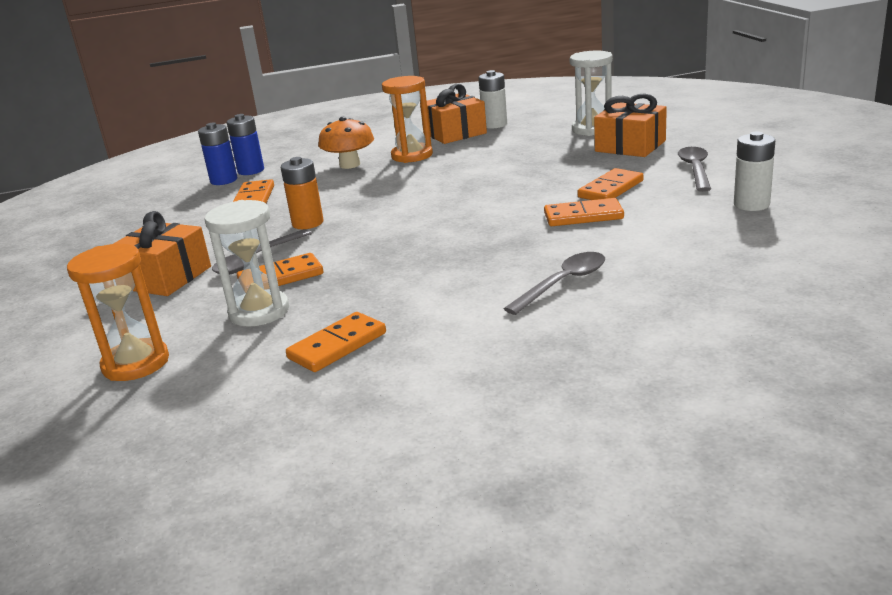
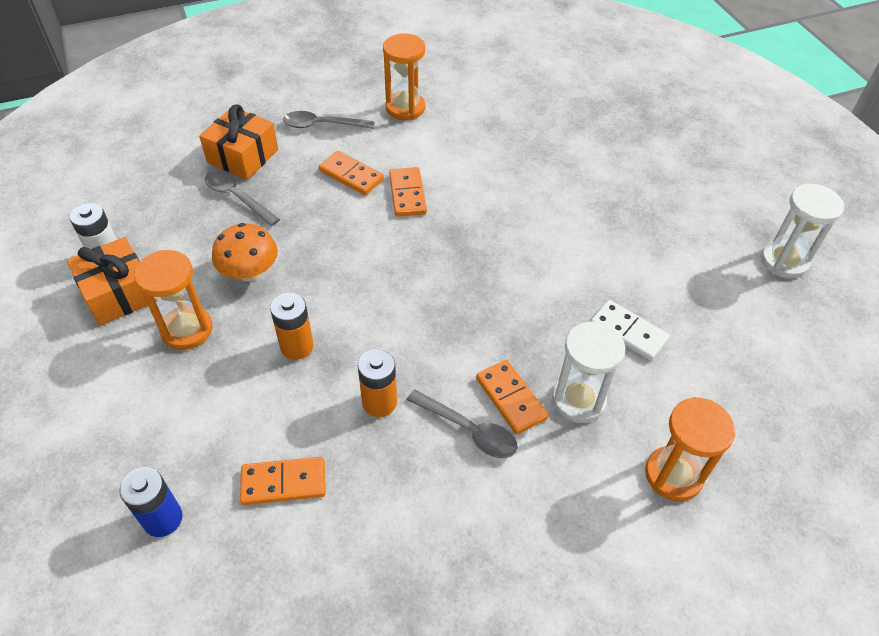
camera: 100 degrees left, 25 degrees up
(165, 277) = (506, 513): orange gift -> none
(224, 180) = (192, 547): blue battery -> none
(337, 346) = (628, 332): orange domino -> white domino
(350, 165) = (193, 392): orange mushroom -> orange mushroom (250, 272)
(381, 190) = (297, 346): none -> orange battery
(563, 283) = (529, 209): grey spoon -> grey spoon (237, 197)
(592, 129) = (175, 178): white hourglass -> white hourglass (784, 261)
(751, 204) = (405, 108): white battery -> orange hourglass

